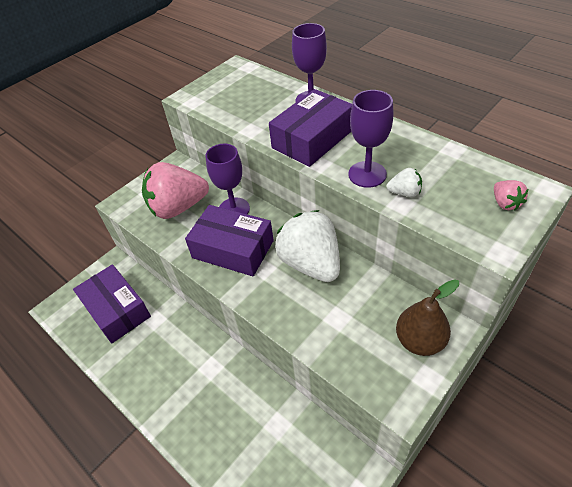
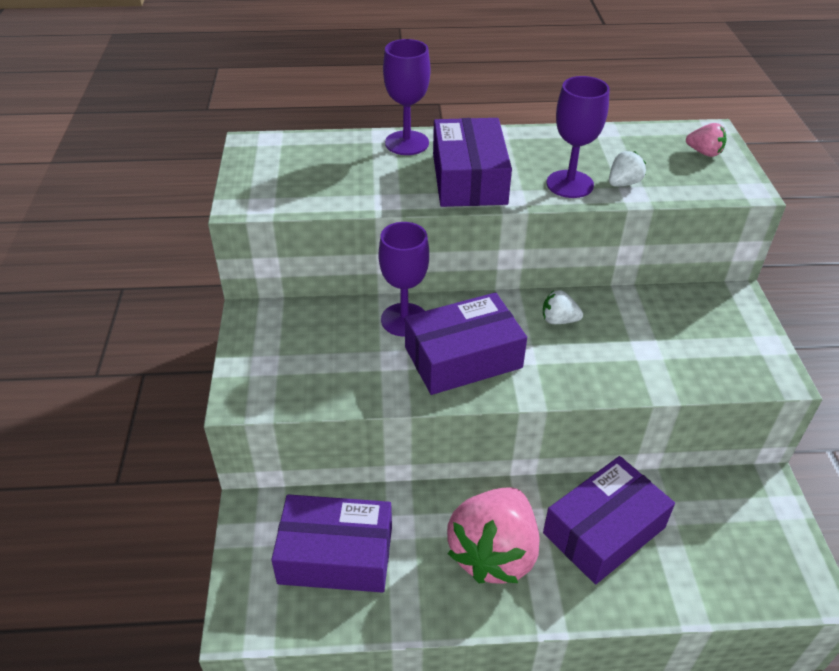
camera: 50 degrees left, 5 degrees down
(178, 208) = (332, 357): pink strawberry -> pink strawberry (493, 553)
(236, 406) = (604, 530): none -> purple box
(310, 263) = (558, 320): white strawberry -> white strawberry, size x0.42
(419, 341) = (728, 321): brown pear -> none

